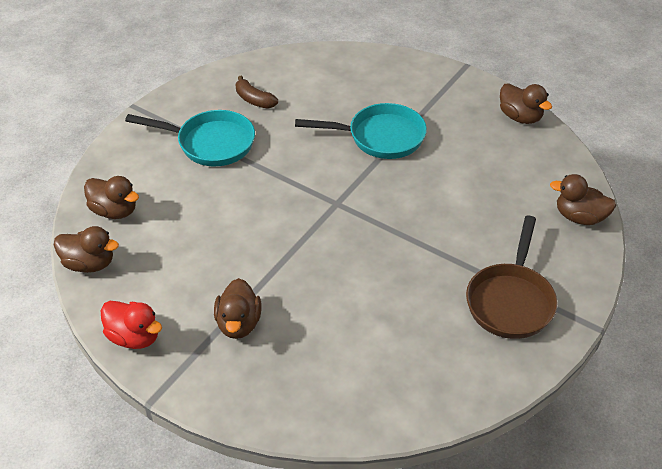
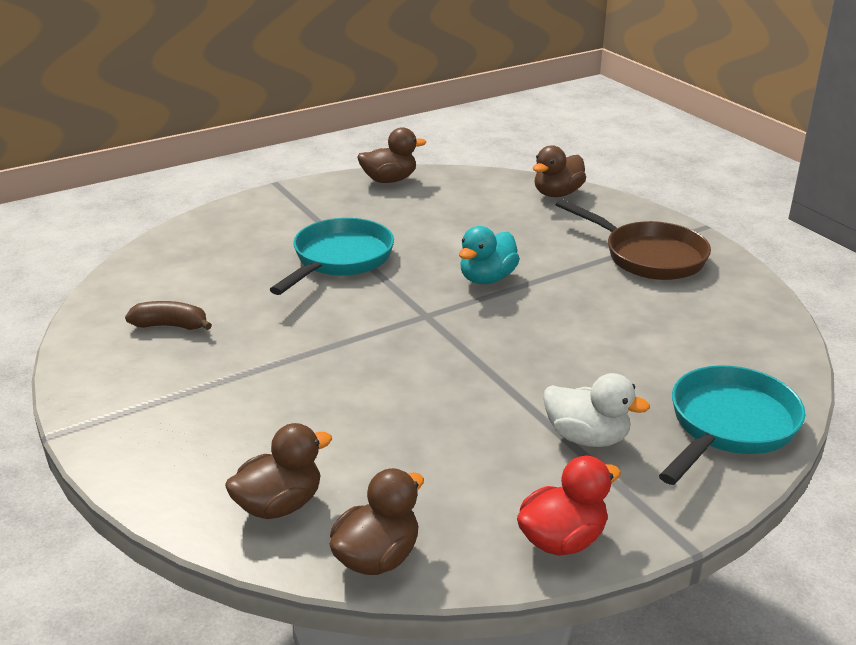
camera: 65 degrees left, 15 degrees down
(210, 143) = (219, 381): turquoise pan -> turquoise pan (728, 426)
(239, 323) = (587, 438): brown duck -> white duck
(254, 100) = (170, 326): brown banana -> brown banana turned 150 degrees counterclockwise
(407, 218) = (487, 278): none -> turquoise duck

